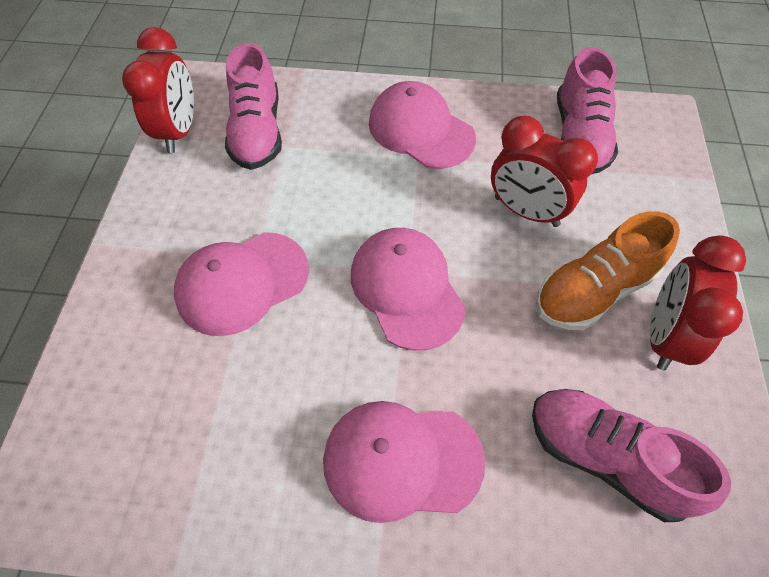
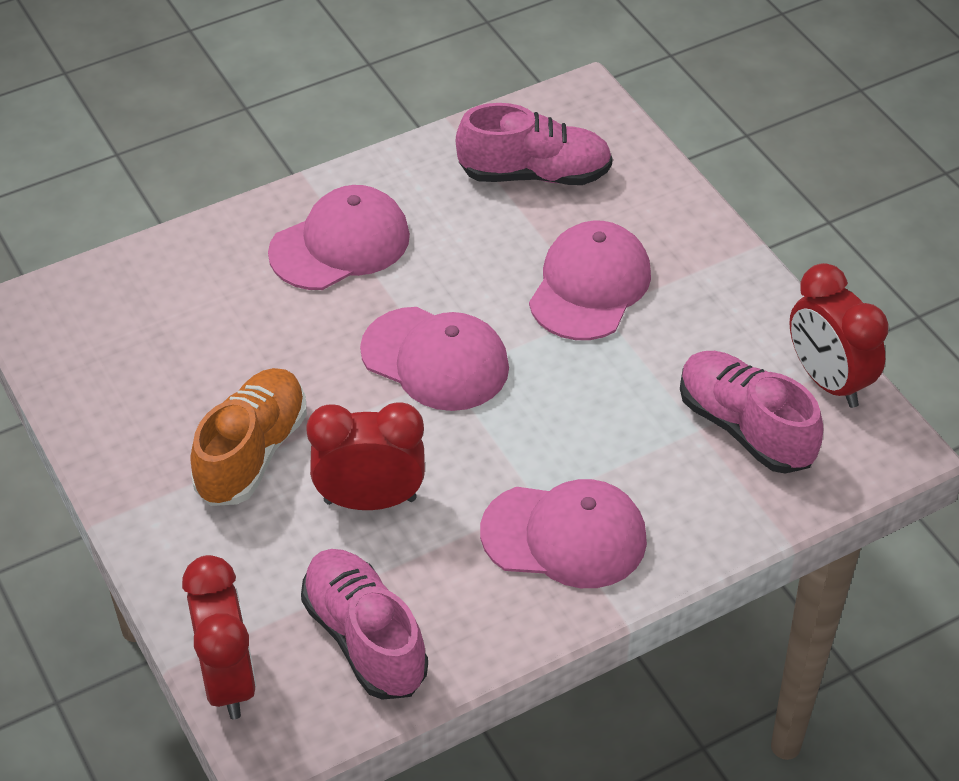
camera: 145 degrees right, 10 degrees down
(605, 457) = (178, 325): pink shoe -> pink shoe (534, 174)
(664, 336) = (163, 446): red clock -> red clock (228, 680)

